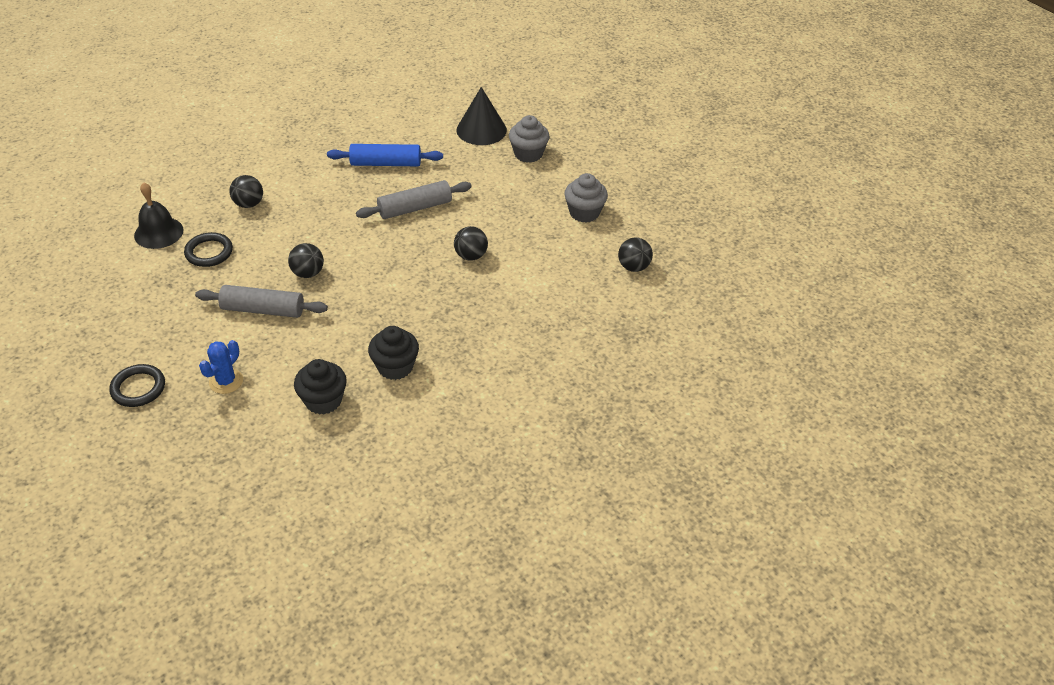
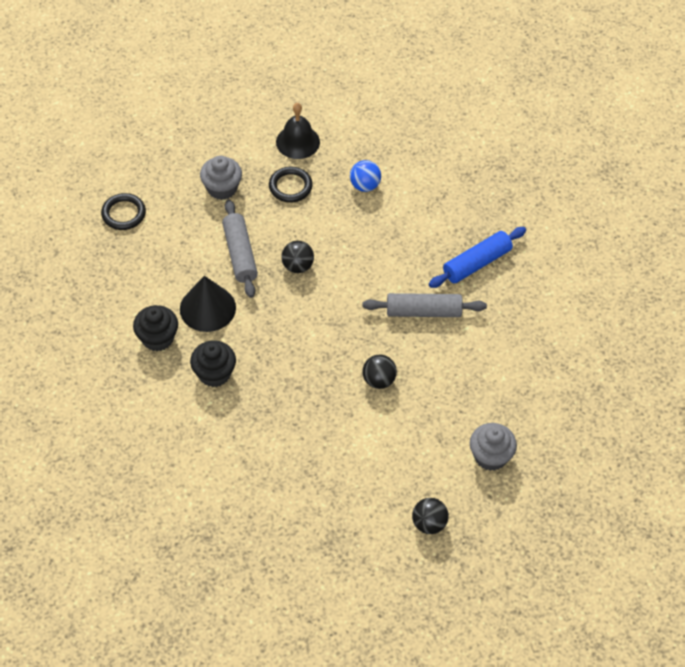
camera: 70 degrees right, 10 degrees up
(226, 381) = (152, 265): blue cactus -> none
(249, 204) = (365, 185): black ball -> blue ball
(386, 163) = (477, 263): blue rolling pin -> blue rolling pin turned 75 degrees clockwise
(415, 208) = (423, 311): grey rolling pin -> grey rolling pin turned 45 degrees counterclockwise
(481, 130) = (576, 323): black cone -> black cone (207, 308)
(528, 154) = (559, 377): grey cupcake -> grey cupcake (222, 188)

